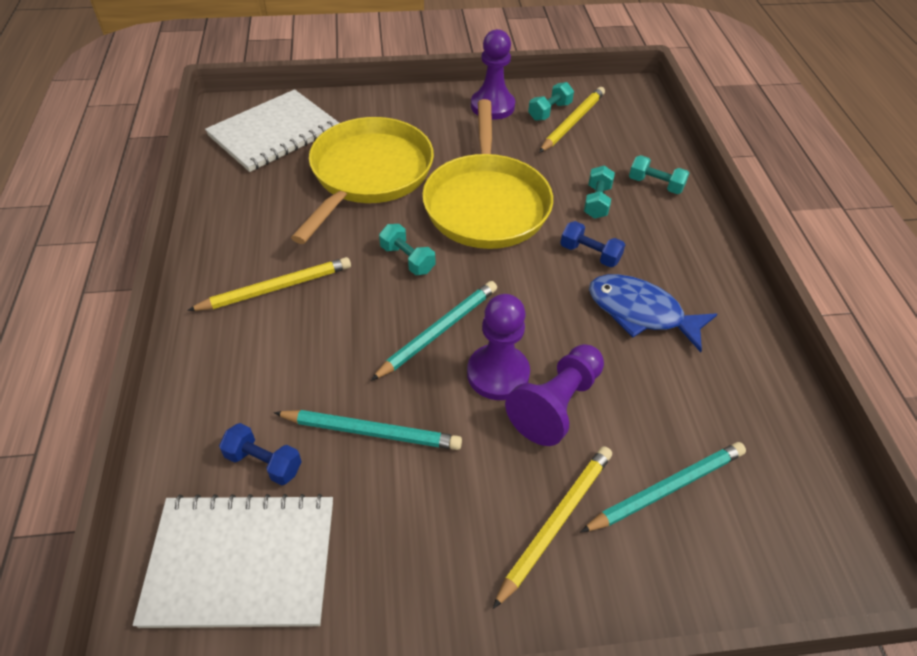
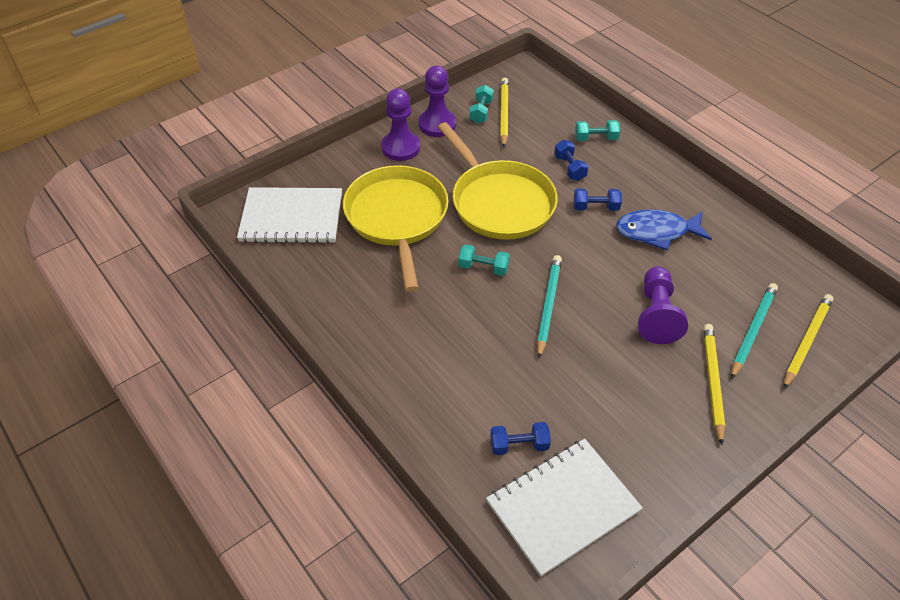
camera: 30 degrees left, 0 degrees up
(274, 133) = (292, 217): white notebook -> white notebook turned 75 degrees clockwise
(276, 288) = (413, 332): yellow pencil -> yellow pencil (806, 341)
(371, 432) = (566, 390): turquoise pencil -> none
(498, 374) = (608, 314): purple pawn -> purple pawn (400, 148)
(597, 202) = (569, 168): turquoise dumbbell -> blue dumbbell

